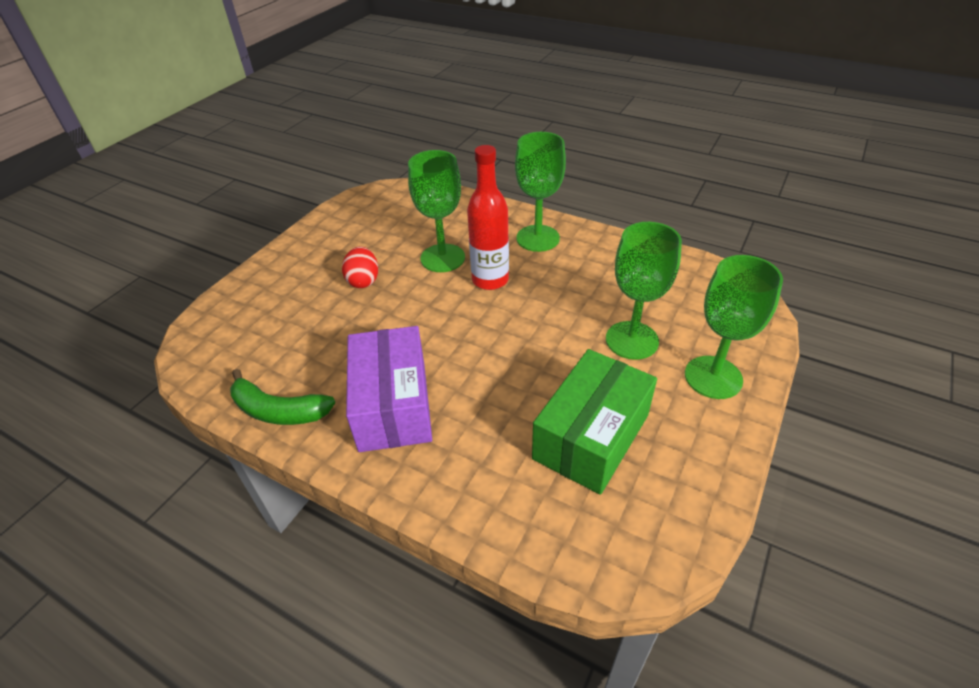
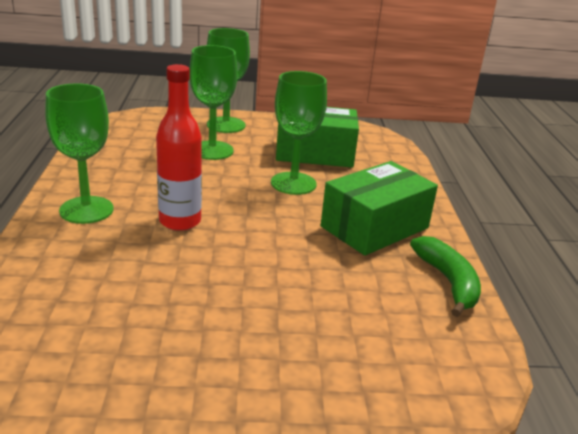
camera: 125 degrees left, 15 degrees down
(363, 281) = (241, 304): red egg -> none
(393, 405) = (374, 227): purple box -> green box
(442, 258) = (159, 260): green goblet -> green goblet (293, 183)

